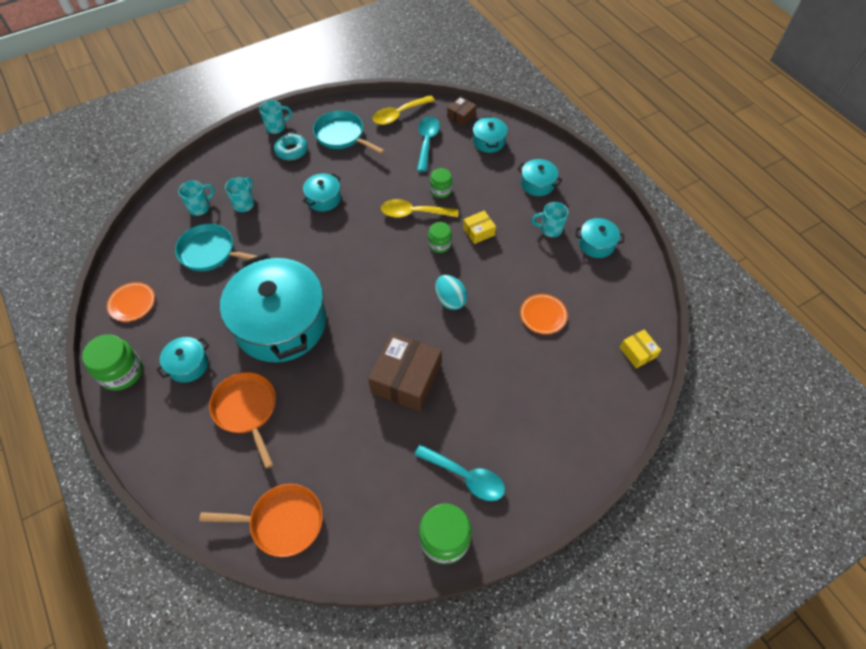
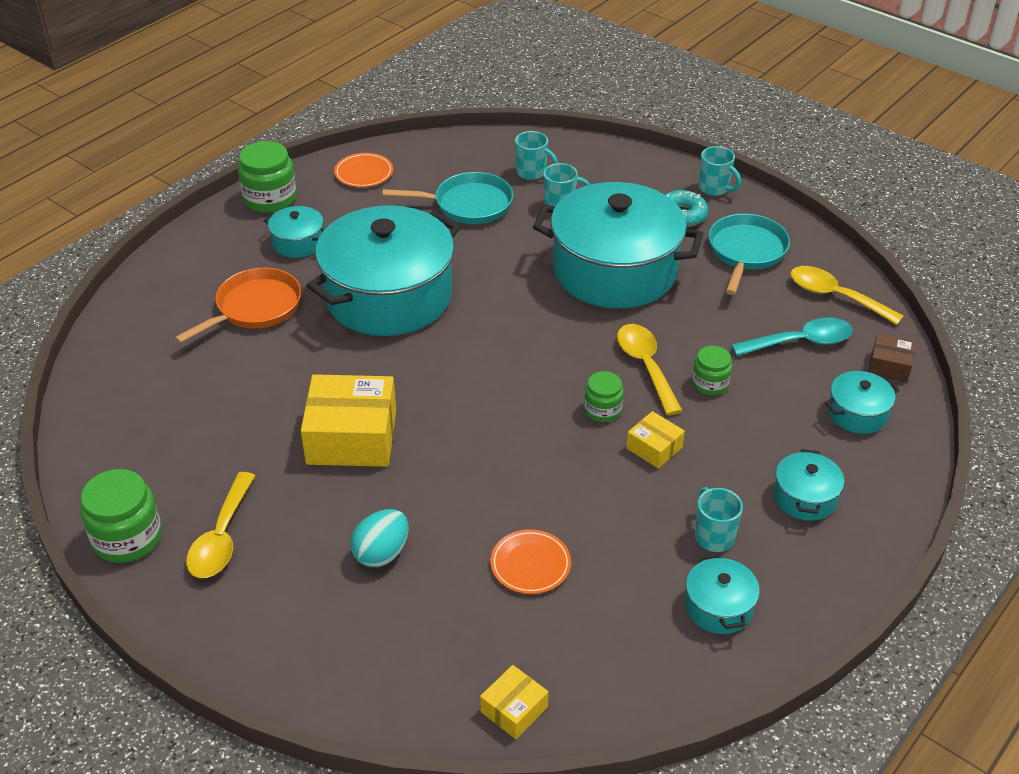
camera: 70 degrees right, 15 degrees down
(211, 252) = (467, 205): turquoise pan -> turquoise pan turned 90 degrees clockwise
(282, 522) = (118, 383): orange pan -> none
(323, 199) = (614, 270): turquoise pot -> turquoise pot, size x2.35
(406, 379) = (352, 437): brown box -> yellow box
(450, 300) = (505, 448): turquoise egg -> turquoise egg (382, 553)
(465, 476) = (221, 537): turquoise spoon -> yellow spoon

